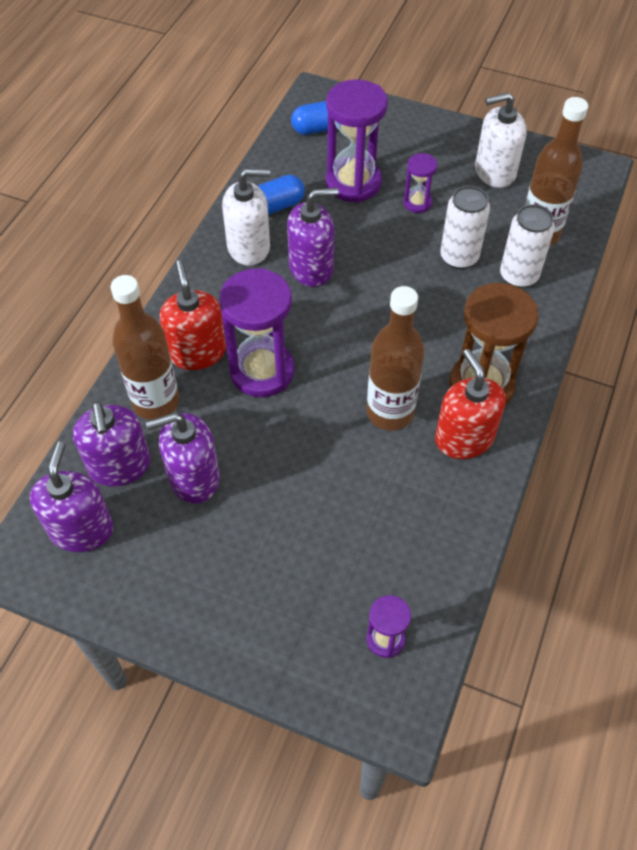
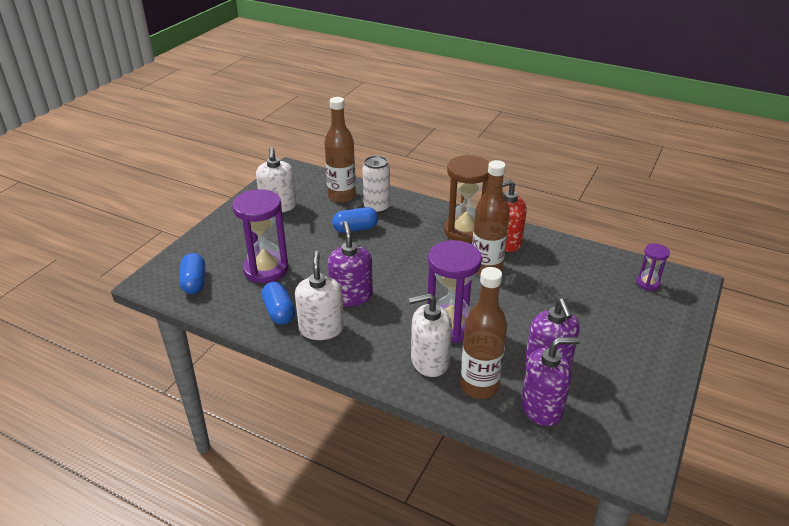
camera: 85 degrees left, 20 degrees down
(81, 529) = (602, 430): purple soap dispenser -> none
(197, 352) = (429, 361): red soap dispenser -> white soap dispenser
(417, 203) = (298, 241): purple hourglass -> none
(459, 257) = (355, 229): white can -> blue capsule

